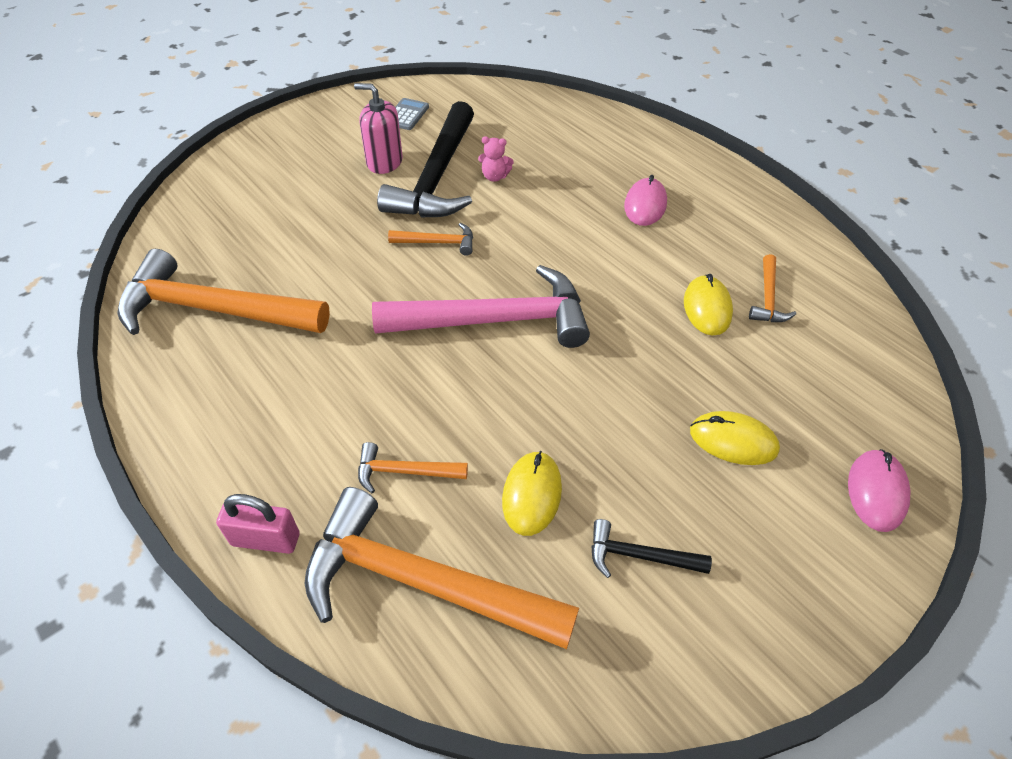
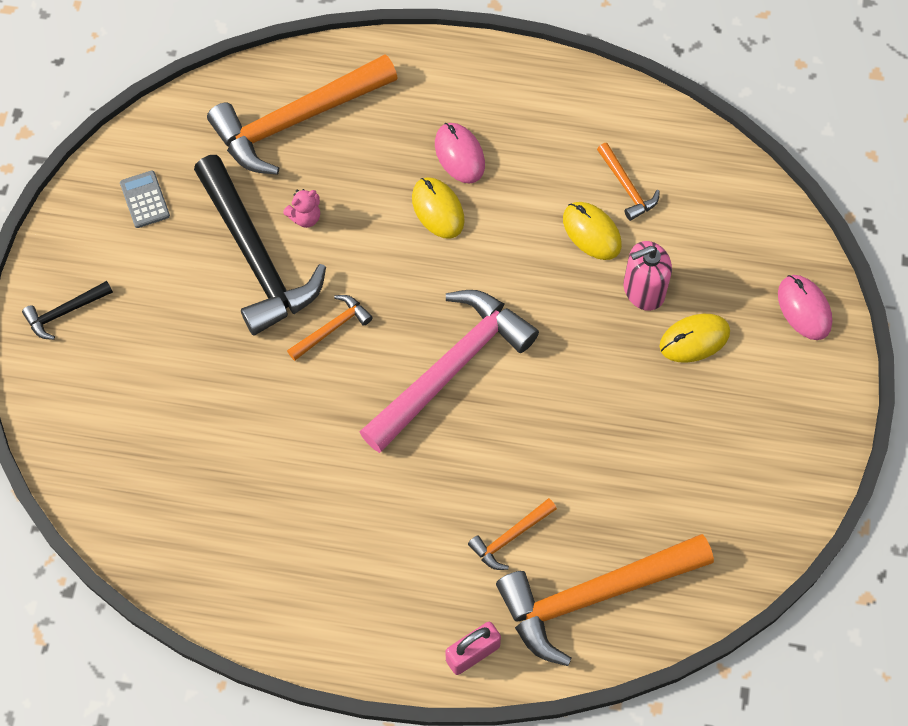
camera: 40 degrees left, 15 degrees up
(214, 310) = (228, 533): orange hammer -> orange hammer (297, 120)
(384, 162) = (190, 275): pink soap dispenser -> pink soap dispenser (643, 290)
(531, 494) = (604, 485): yellow mouse -> yellow mouse (438, 209)
(639, 556) = (702, 471): black hammer -> black hammer (65, 312)

